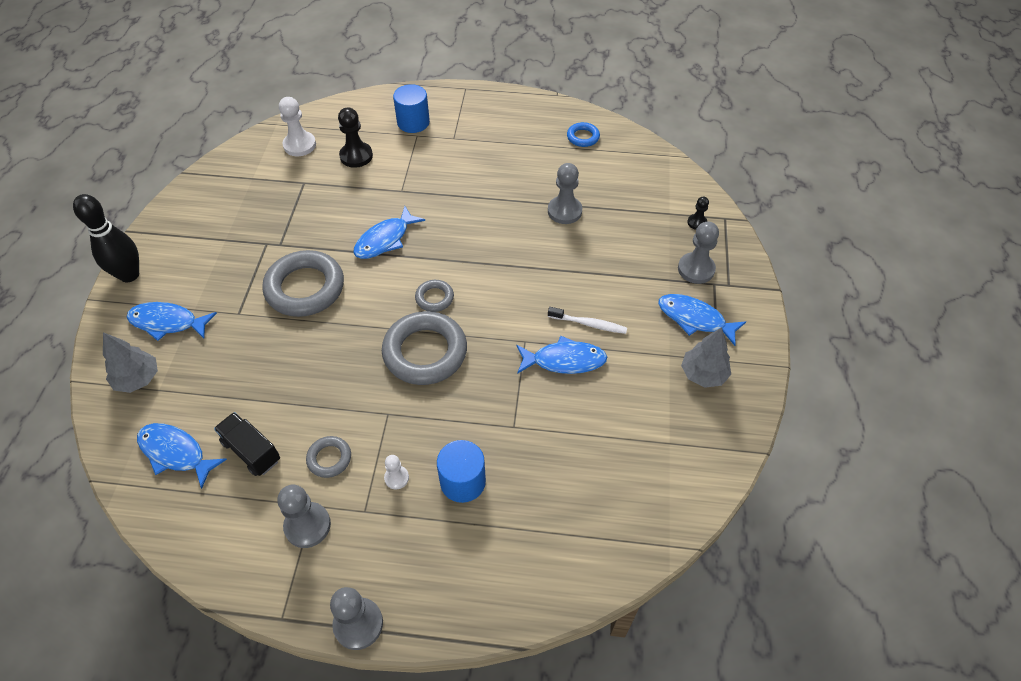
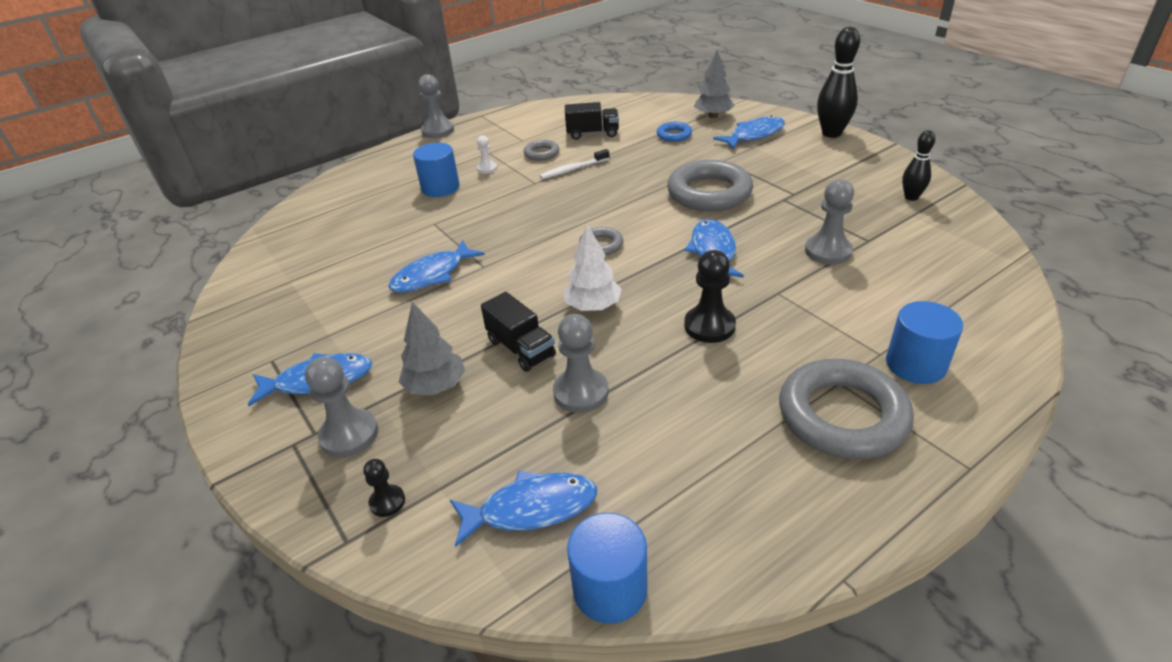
camera: 140 degrees right, 15 degrees down
(176, 453) = (632, 114): blue fish -> blue fish (531, 508)
(224, 187) = (911, 197): none -> black bowling pin
(300, 145) = (948, 261): white pawn -> none
(307, 526) = (513, 135): grey pawn -> grey pawn (828, 251)
(356, 156) = (882, 289): black pawn -> black pawn (709, 326)
(425, 352) = (556, 217): grey ring -> grey ring (842, 416)
(499, 254) = (593, 306): none -> white tree
(567, 257) = (521, 348): none -> black truck
(583, 137) = (691, 522): blue ring -> blue ring (674, 135)
(589, 324) = (435, 310): white toothbrush -> white toothbrush (573, 169)
(635, 139) = (610, 589): none -> blue cylinder
(703, 374) = (281, 340): grey tree -> grey tree (435, 386)

